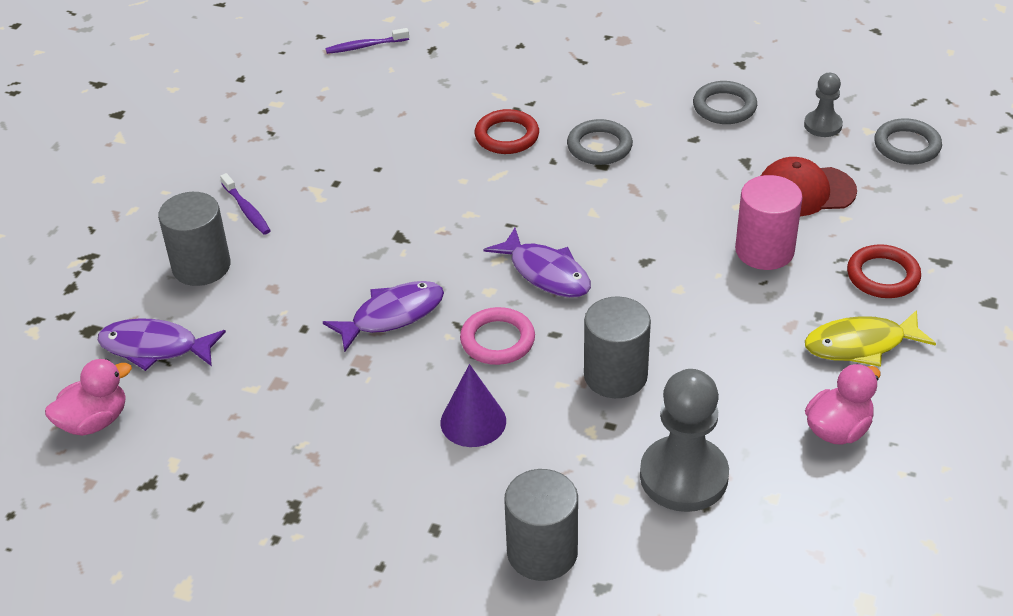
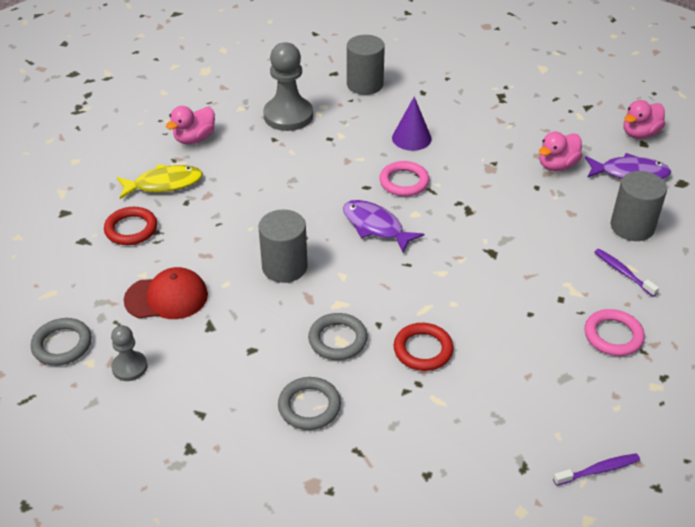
camera: 175 degrees right, 0 degrees up
(257, 364) = (557, 165): none -> pink duck
(295, 146) = (613, 336): none -> pink ring
(392, 315) = (479, 196): purple fish -> none
(615, 375) = (326, 163): grey cylinder -> grey cylinder (284, 267)
(724, 107) = (217, 388): grey ring -> grey ring (309, 406)
(764, 250) = (212, 246): pink cylinder -> none

